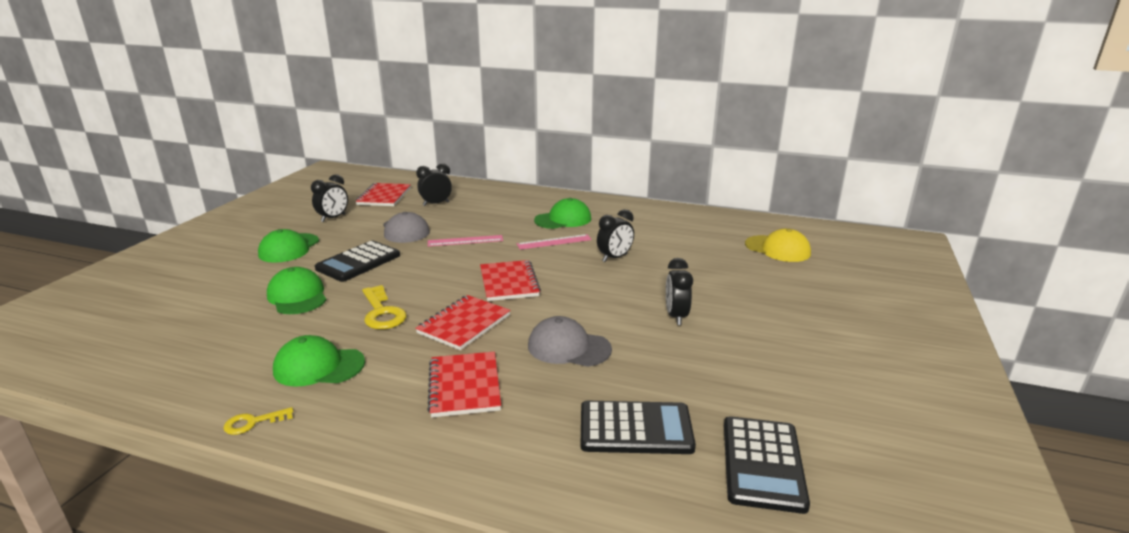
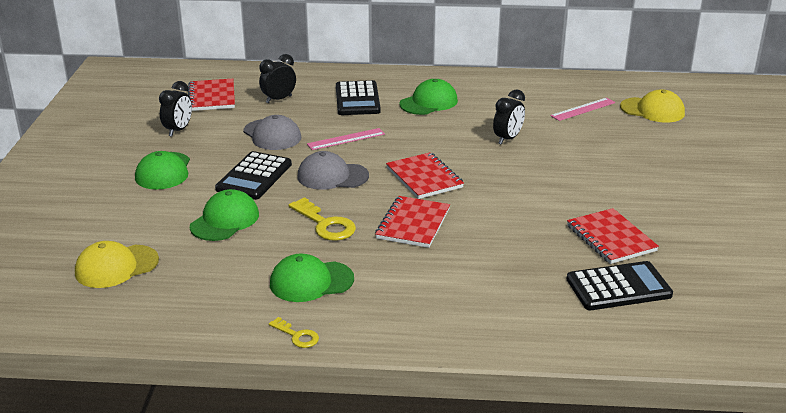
camera: 15 degrees left, 5 degrees up
(166, 324) = (116, 266): none -> yellow cap
(253, 422) = (297, 336): yellow key -> yellow key turned 105 degrees counterclockwise
(297, 296) = (225, 220): green cap -> green cap turned 75 degrees clockwise
(464, 386) = (456, 277): red notebook -> red notebook (610, 238)
(554, 242) = (437, 129): pink ruler -> pink ruler (583, 109)
(568, 347) = (522, 231): grey cap -> grey cap (332, 176)
(676, 316) = (597, 189): black clock -> none
(762, 464) = (725, 296): black calculator -> black calculator (357, 99)

